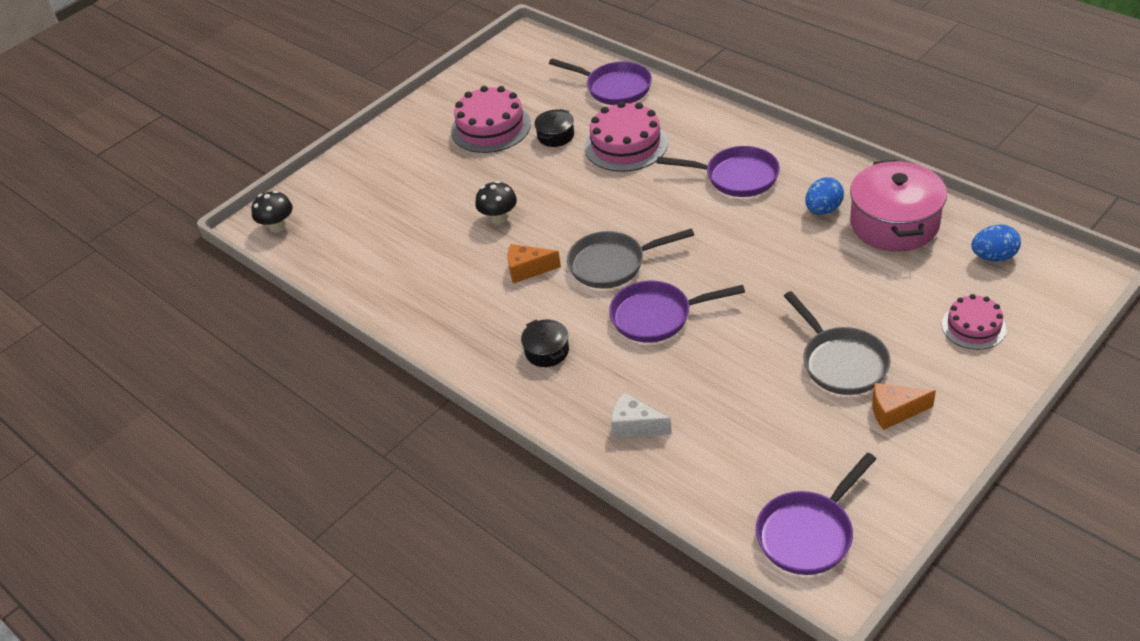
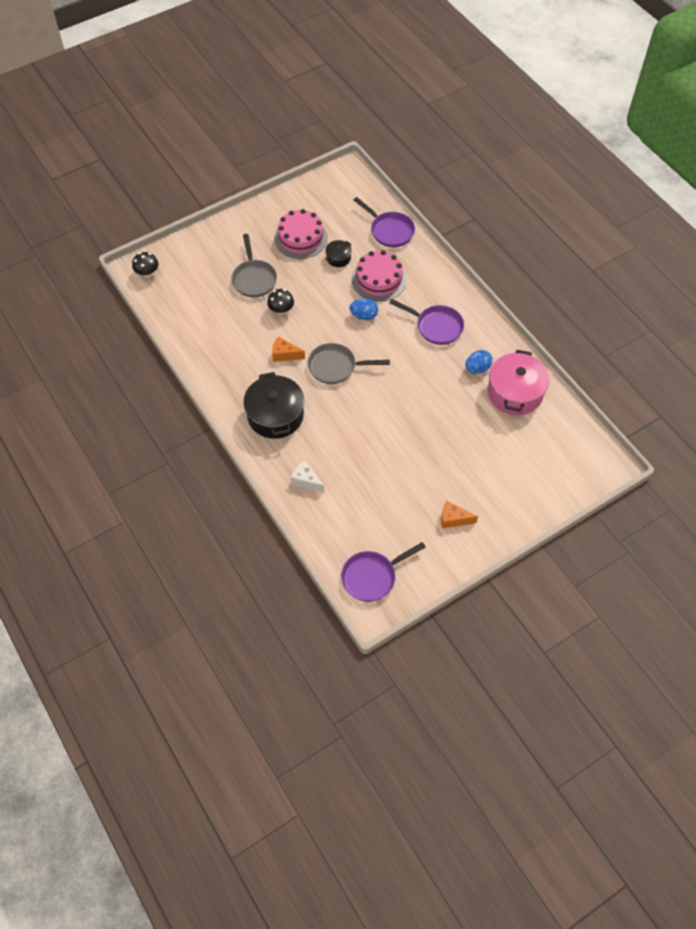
camera: 10 degrees right, 15 degrees up
(547, 351) = (275, 415): black pot -> black pot, size x2.08
(656, 316) = (347, 412): purple pan -> none
(841, 362) = (438, 478): grey pan -> grey pan (254, 279)
(973, 327) = (525, 479): pink cake -> none
(993, 257) = (561, 435): blue egg -> blue egg (364, 316)

